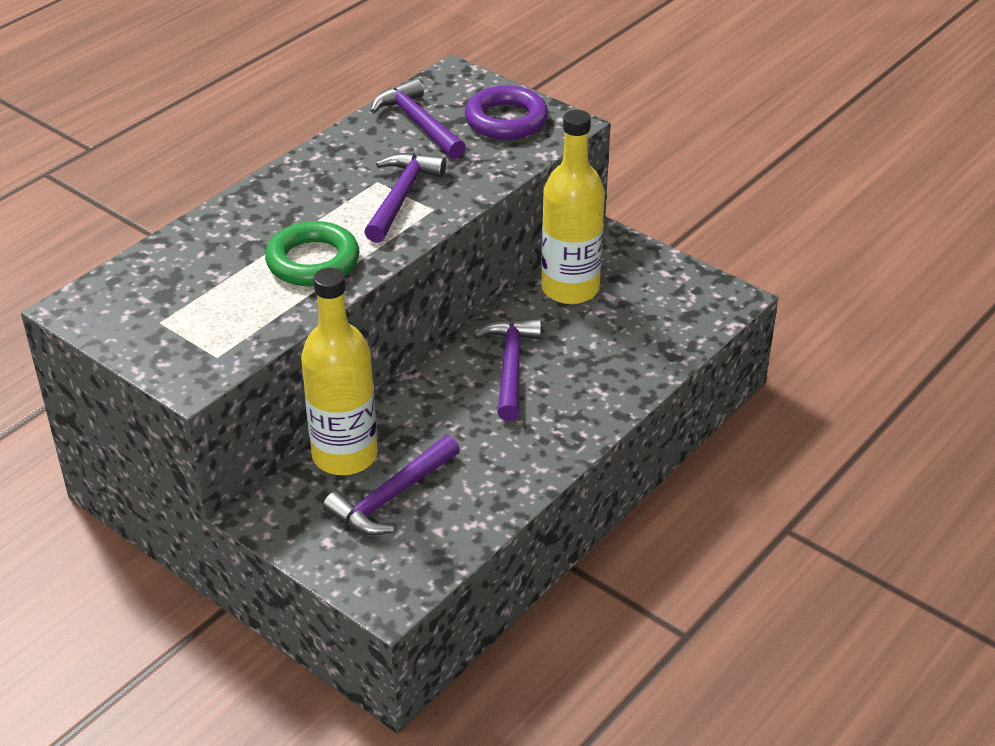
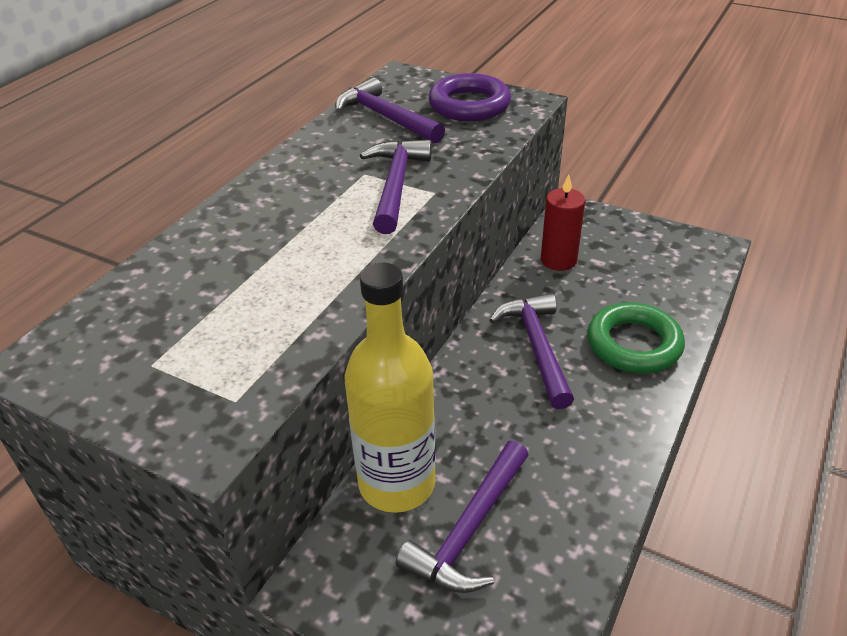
camera: 10 degrees left, 0 degrees up
(313, 261) = (322, 264): green ring -> green ring (633, 344)
(570, 289) = (558, 260): yellow bottle -> red candle

